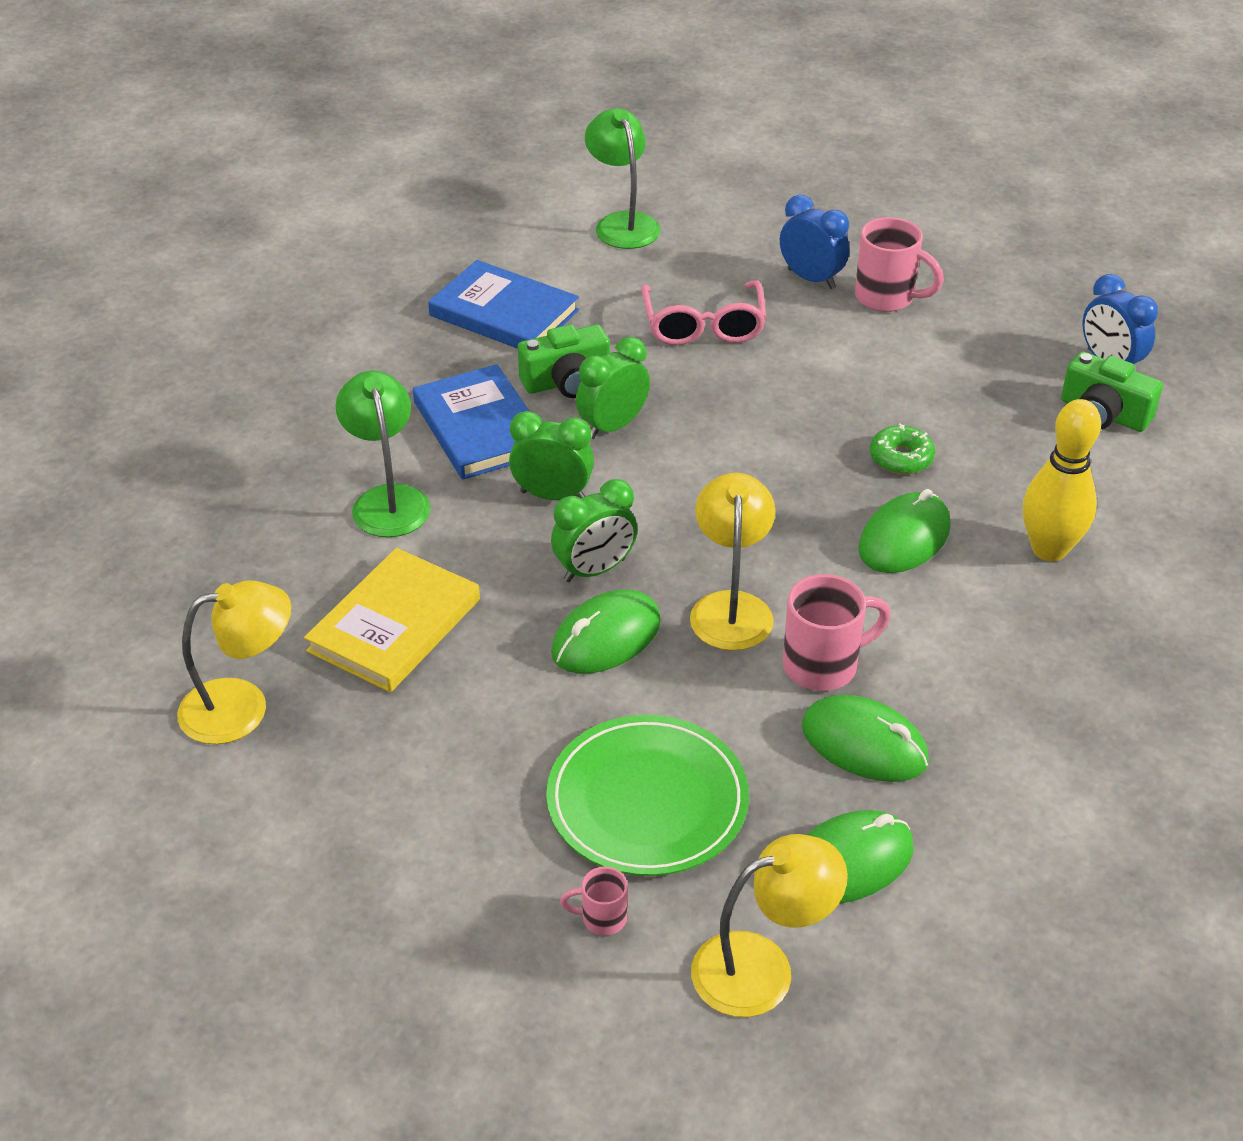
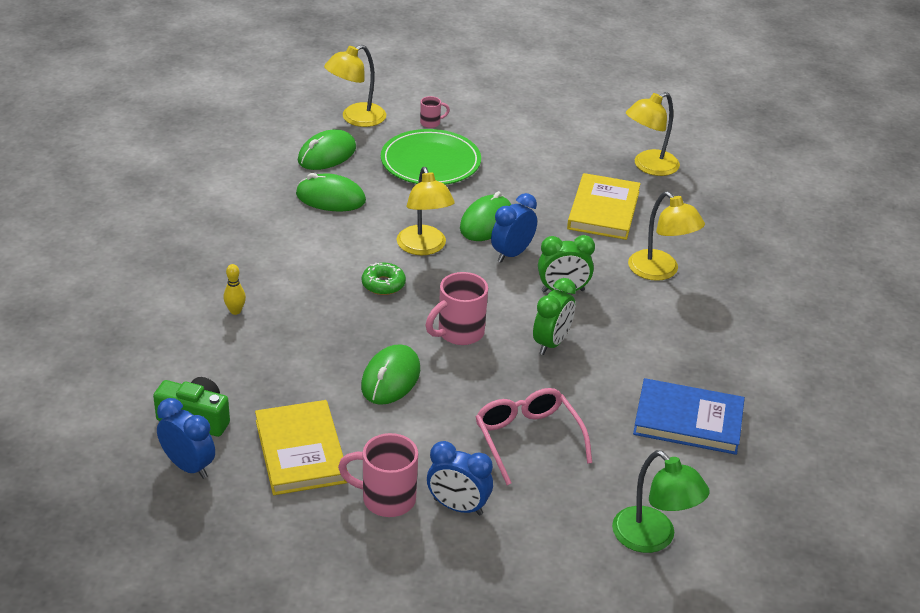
camera: 160 degrees right, 5 degrees down
(388, 500) = (660, 271): green lamp -> yellow lamp
(480, 427) = (639, 326): blue book -> none
(567, 381) = (603, 371): green camera -> none
(595, 570) = (512, 254): green clock -> blue clock
(823, 665) = (362, 228): pink mug -> pink mug (459, 333)
(901, 458) = (343, 355): green donut -> green donut (383, 284)
(904, 538) = (330, 302): green mouse -> green mouse (391, 378)
(975, 357) = (301, 451): none -> yellow book
(1049, 549) = (235, 311): yellow bowling pin -> yellow bowling pin, size x0.47

